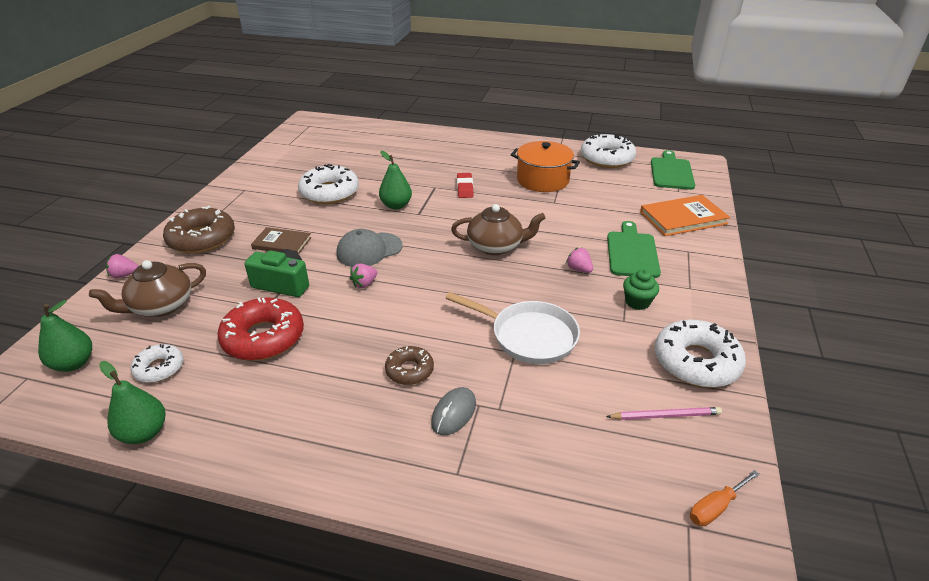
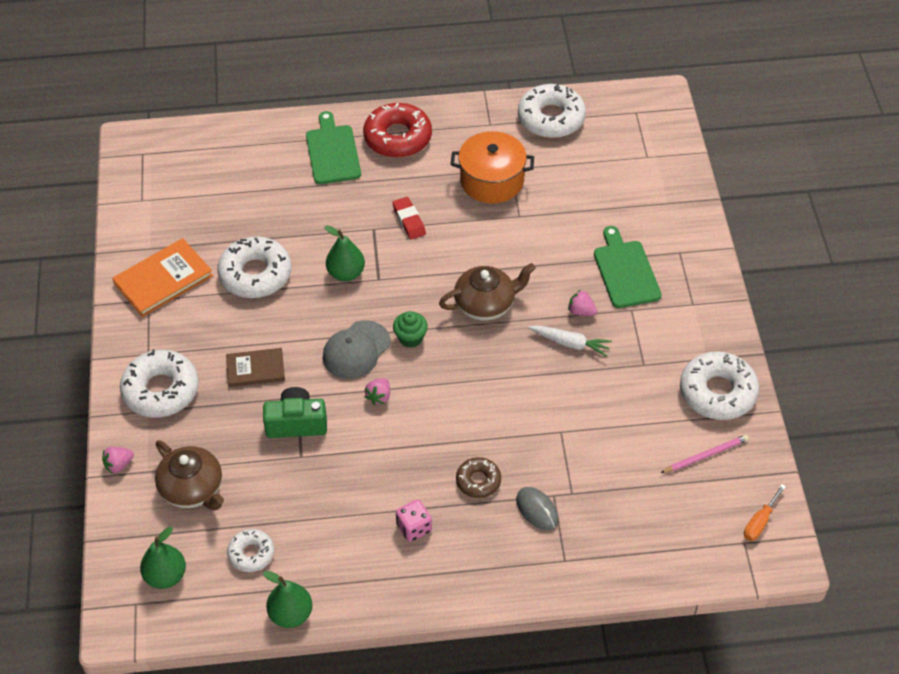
camera: 20 degrees left, 15 degrees up
(161, 306) = (193, 489): brown teapot -> brown teapot turned 75 degrees counterclockwise
(202, 239) = (161, 390): brown donut -> white donut
(263, 338) = (323, 491): red donut -> red donut (398, 137)
(321, 392) = (414, 528): none -> pink dice
(454, 413) = (537, 510): grey mouse -> grey mouse turned 45 degrees counterclockwise
(529, 336) = (566, 410): white pan -> none
(557, 288) = (570, 343): none -> white carrot
(637, 302) = (649, 338): green cupcake -> green cupcake (410, 338)
(671, 172) = (631, 124): green cutting board -> green cutting board (332, 152)
(683, 218) = (662, 202): orange book -> orange book (163, 279)

